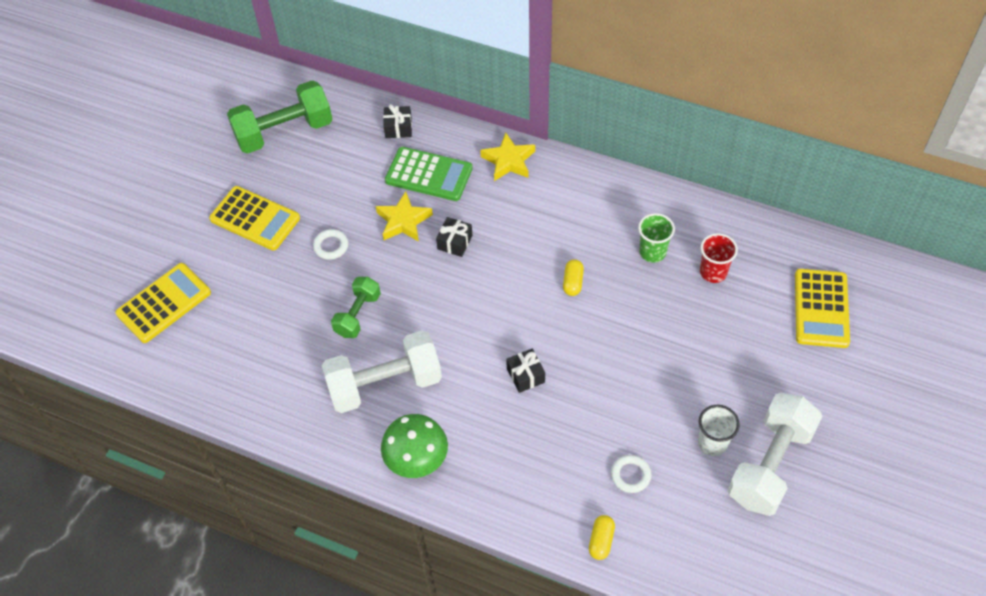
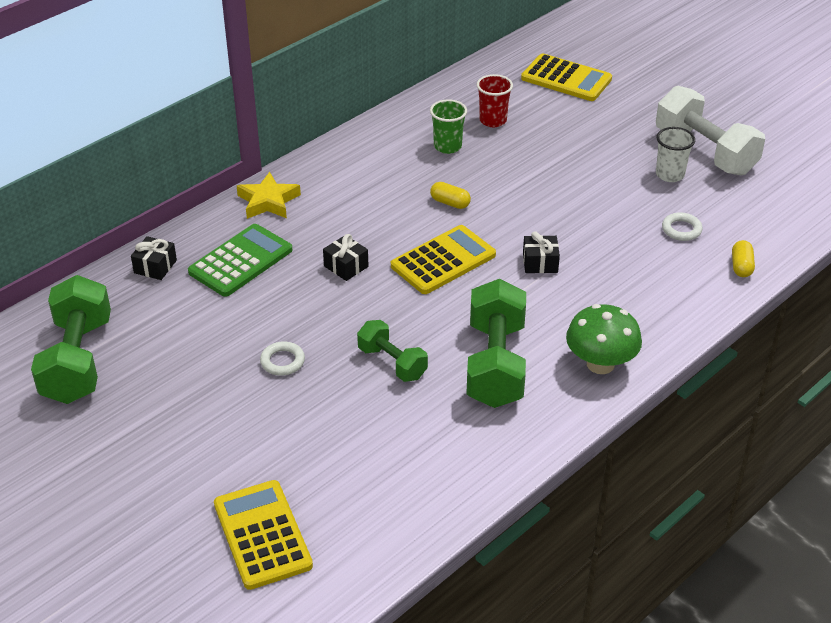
camera: 70 degrees left, 15 degrees down
(255, 219) = (192, 418): yellow calculator -> yellow calculator (443, 260)
(385, 384) = (495, 364): white dumbbell -> green dumbbell
(403, 221) = (290, 296): yellow star -> none
(601, 541) = (741, 266): yellow capsule -> yellow capsule turned 60 degrees clockwise

